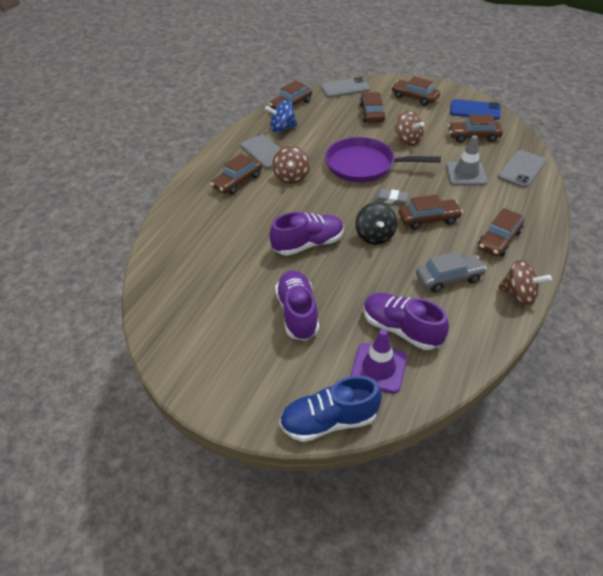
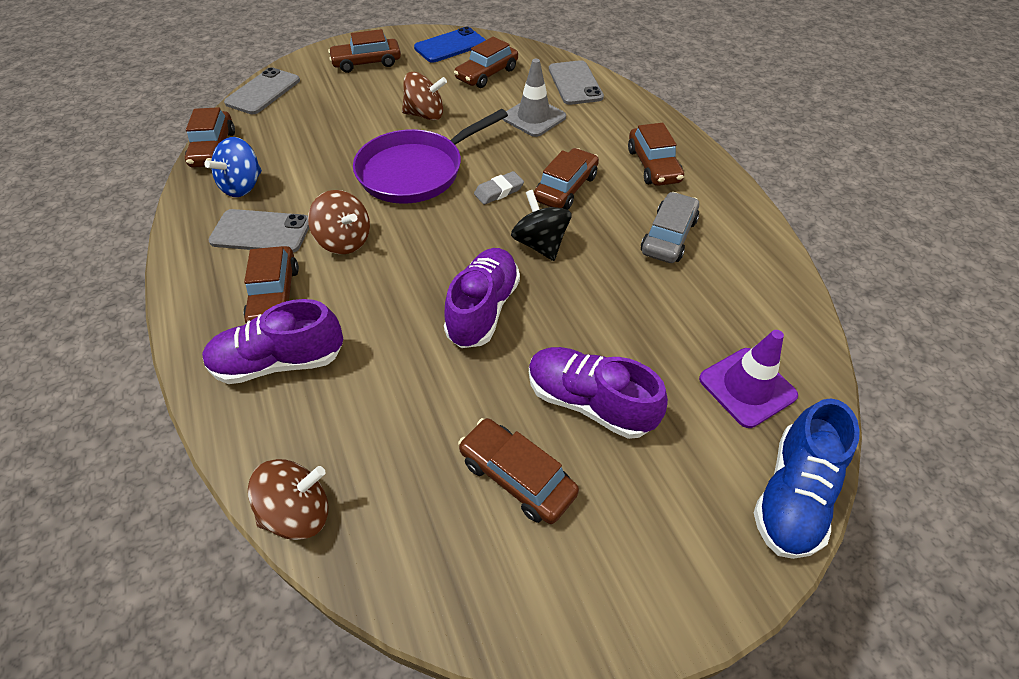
camera: 50 degrees left, 5 degrees up
(371, 113) = (340, 105): brown car -> brown car (517, 476)
(375, 236) = (540, 244): black spinning top -> black spinning top turned 150 degrees counterclockwise
(401, 329) = (706, 326): purple shoe -> purple shoe (279, 362)
(518, 295) = (740, 208): brown spinning top -> brown spinning top (298, 512)

